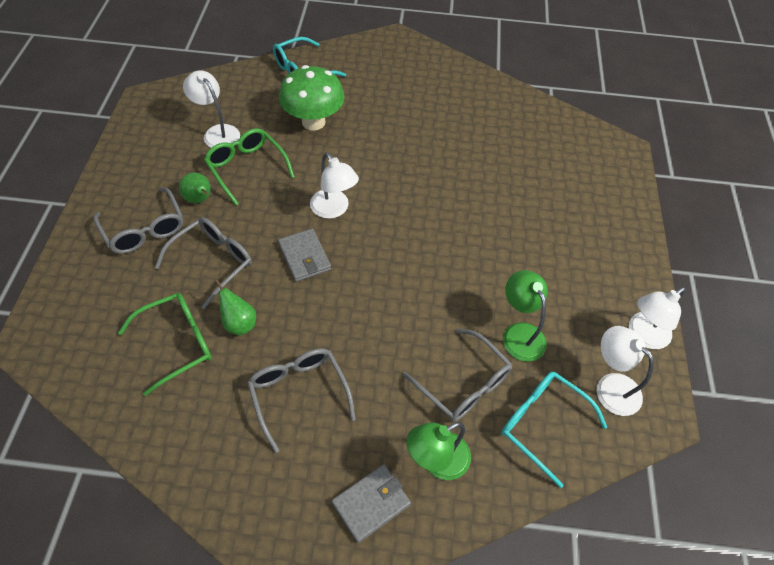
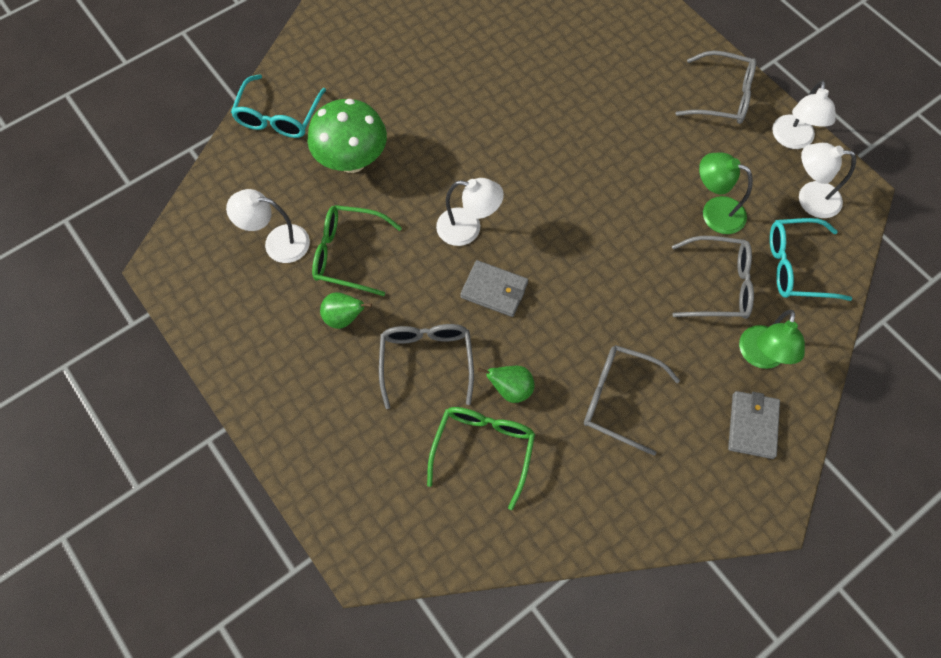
camera: 40 degrees left, 10 degrees up
(144, 229) = (330, 386): grey glasses -> grey glasses (722, 97)

